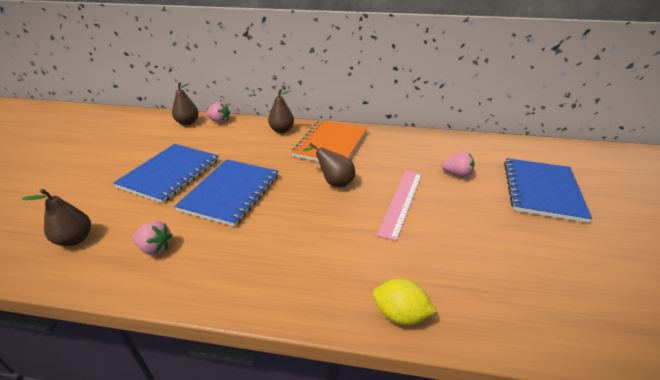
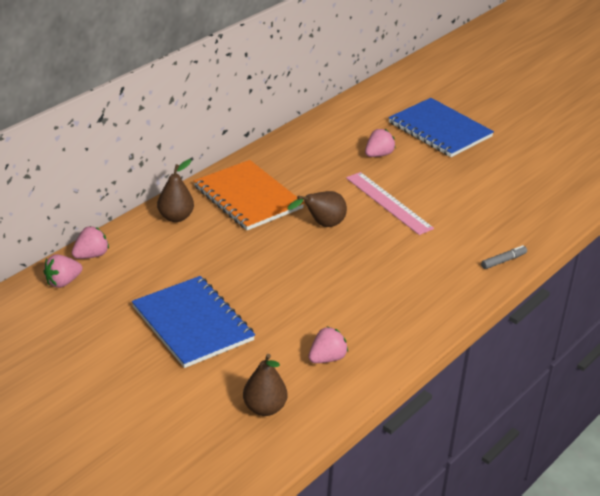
camera: 60 degrees left, 0 degrees up
(187, 123) = (63, 282): brown pear -> pink strawberry
(231, 192) = (276, 292): blue notebook -> none
(400, 314) = (503, 261): yellow lemon -> grey marker

